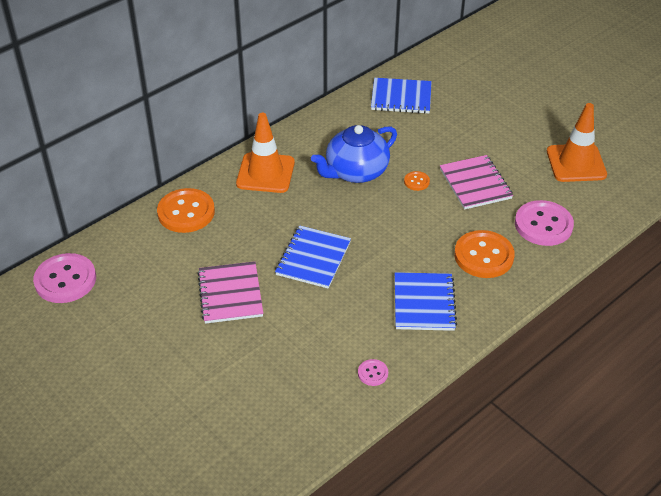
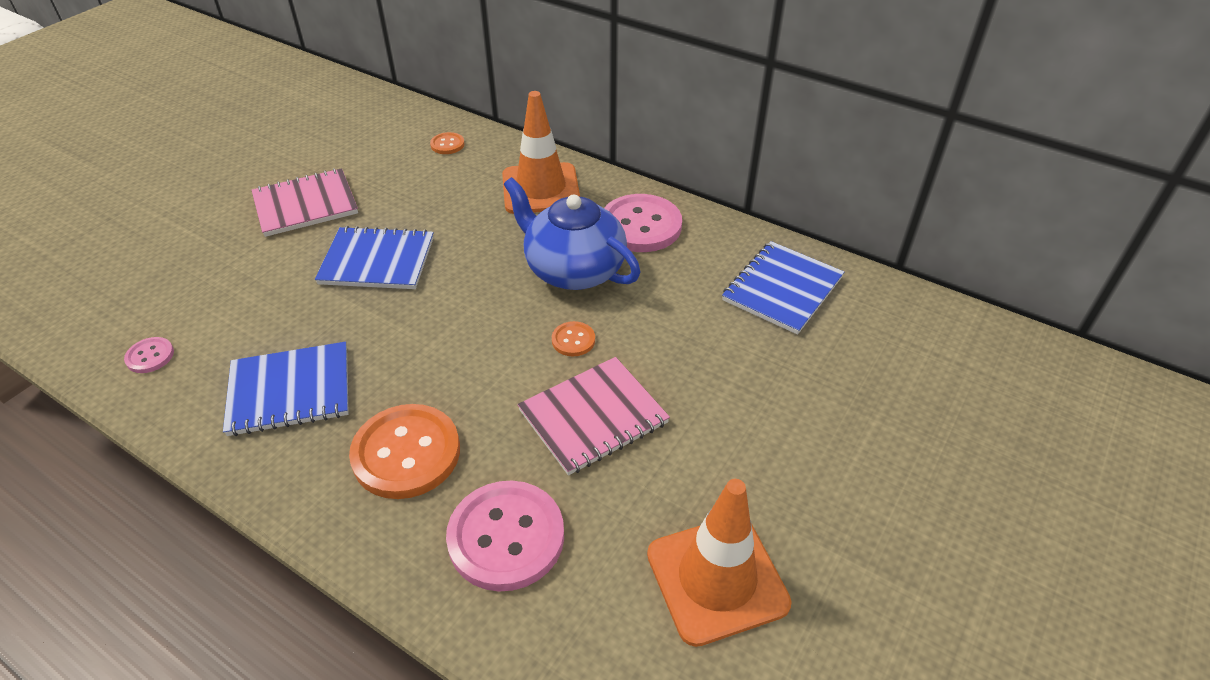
camera: 75 degrees right, 0 degrees up
(65, 280) = (324, 94): pink button -> pink button (640, 226)
(186, 212) = (447, 144): orange button -> orange button, size x0.46
(401, 97) = (782, 289): blue notebook -> blue notebook turned 45 degrees clockwise

